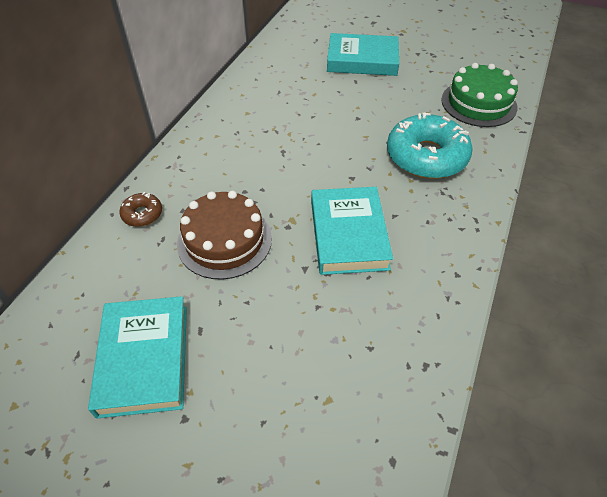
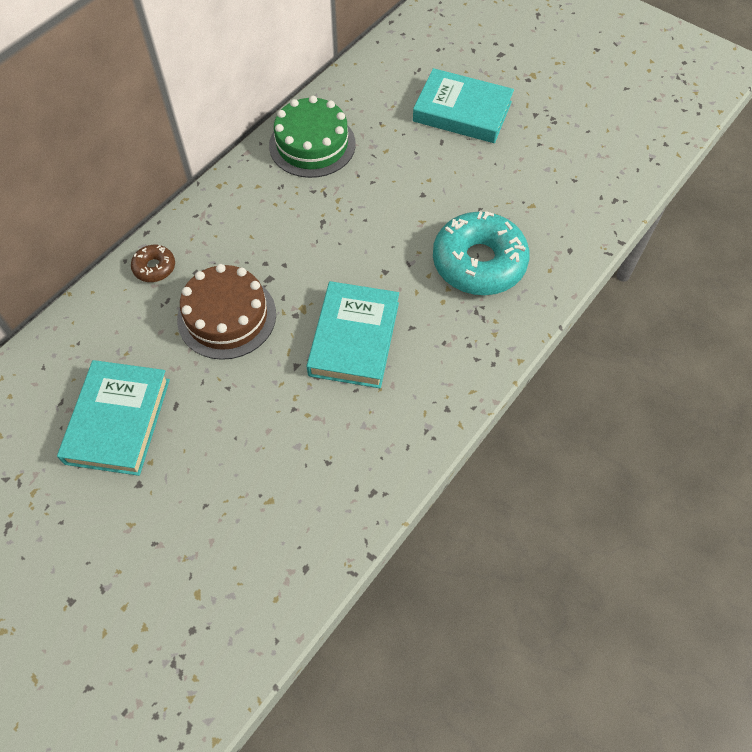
camera: 15 degrees right, 10 degrees up
(478, 103) = (575, 203): green cake -> green cake (312, 144)

